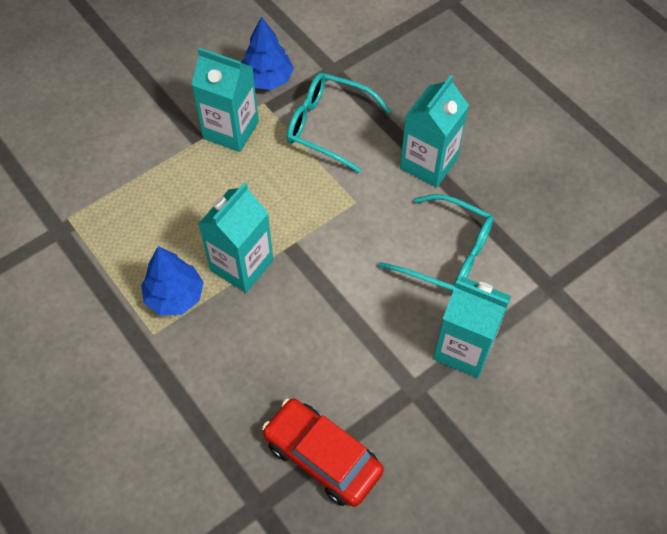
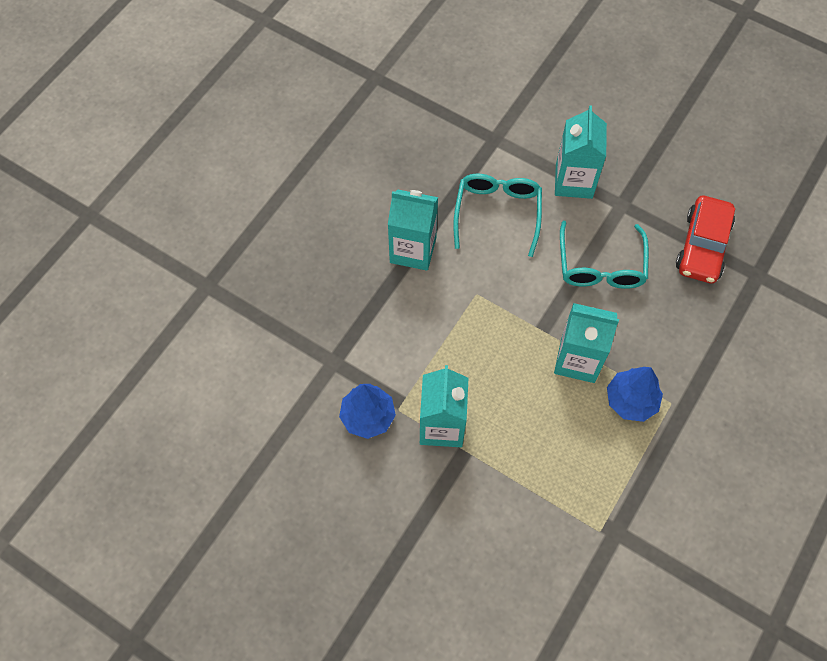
camera: 110 degrees left, 5 degrees up
(328, 126) = (404, 342): turquoise glasses -> turquoise glasses (601, 266)

